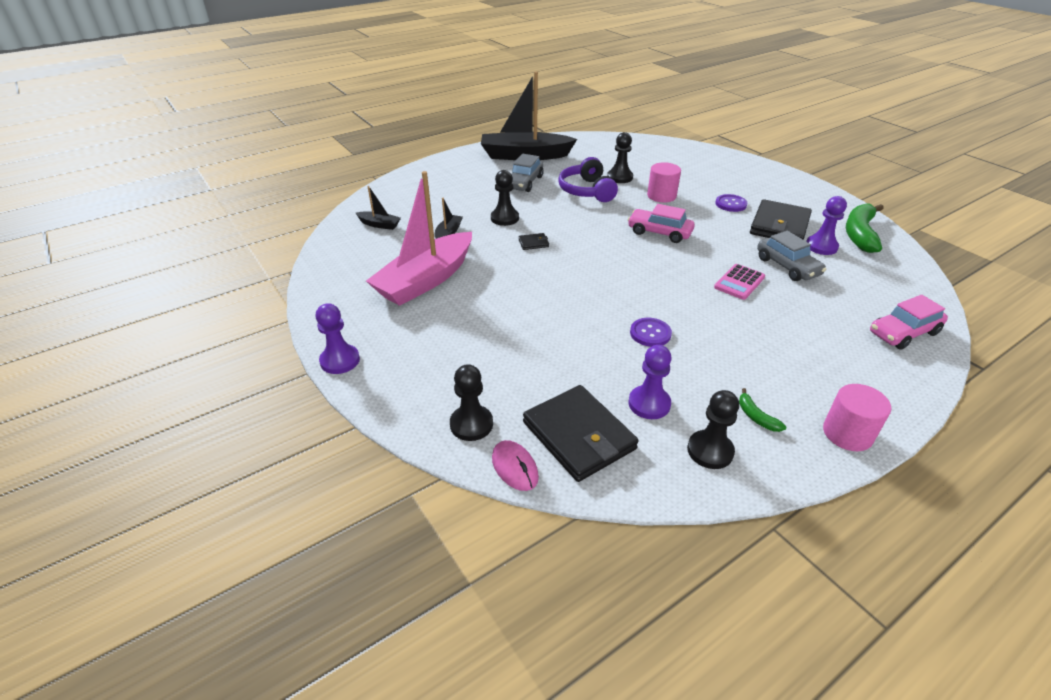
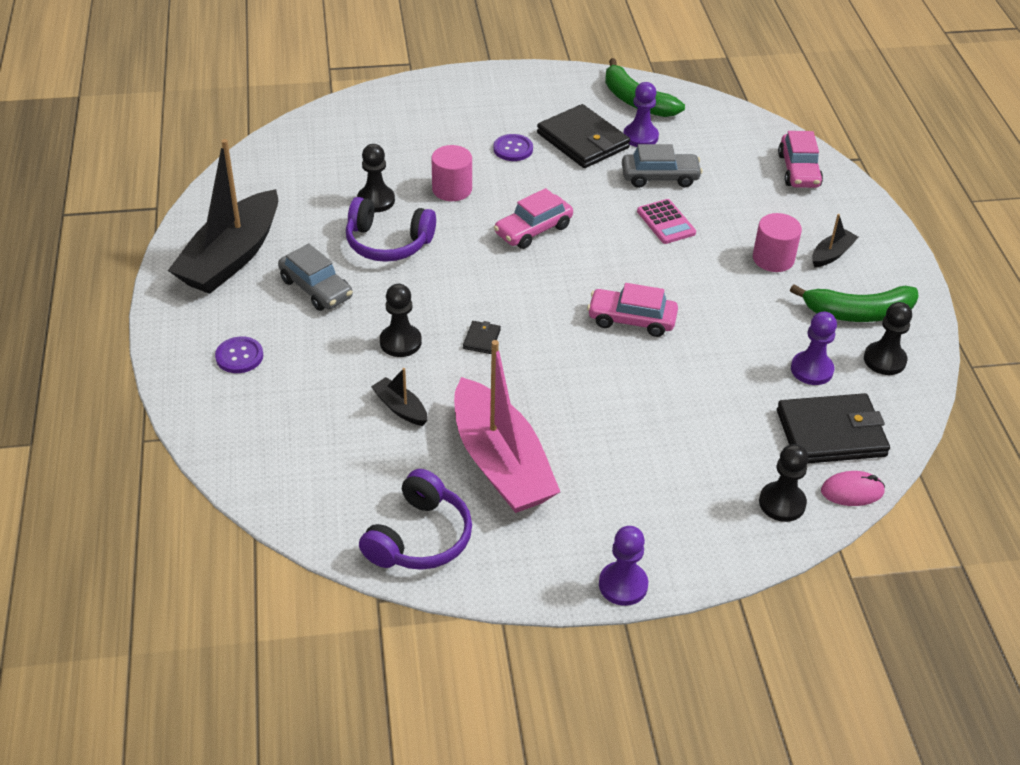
camera: 65 degrees left, 5 degrees up
(344, 269) = (419, 537): none -> purple headphones
(379, 225) = (320, 471): black boat -> black boat (832, 254)
(612, 295) = (631, 320): none -> pink car
(650, 333) = (712, 322): purple button -> purple button (239, 356)
(756, 417) = (858, 313): green banana -> green banana, size x2.20
(847, 433) = (899, 274): pink cylinder -> pink cylinder (773, 259)

